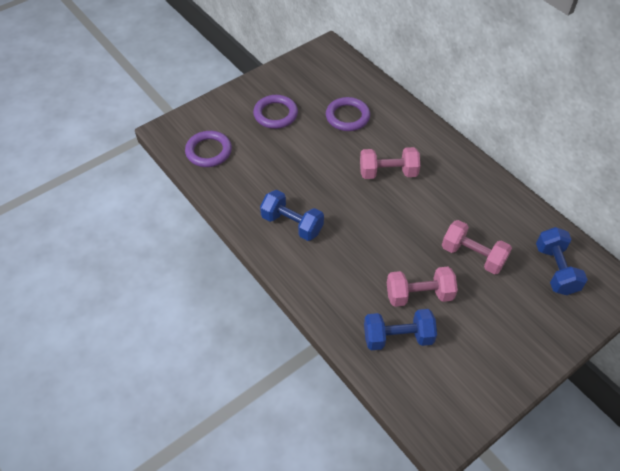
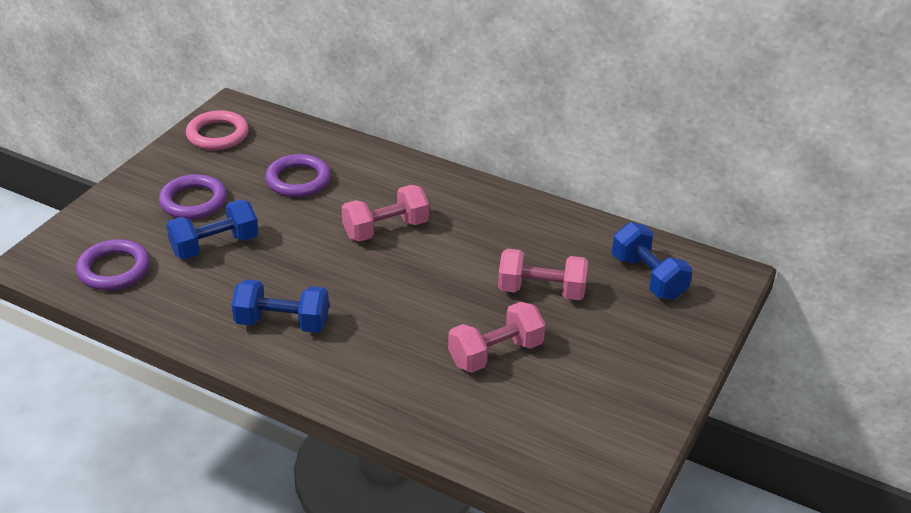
camera: 25 degrees left, 15 degrees down
(311, 67) = (217, 135): none -> pink ring
(397, 337) = (492, 409): blue dumbbell -> blue dumbbell (215, 246)

